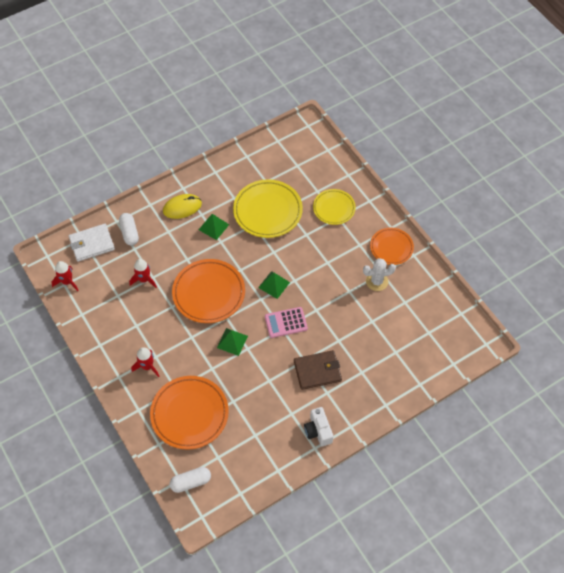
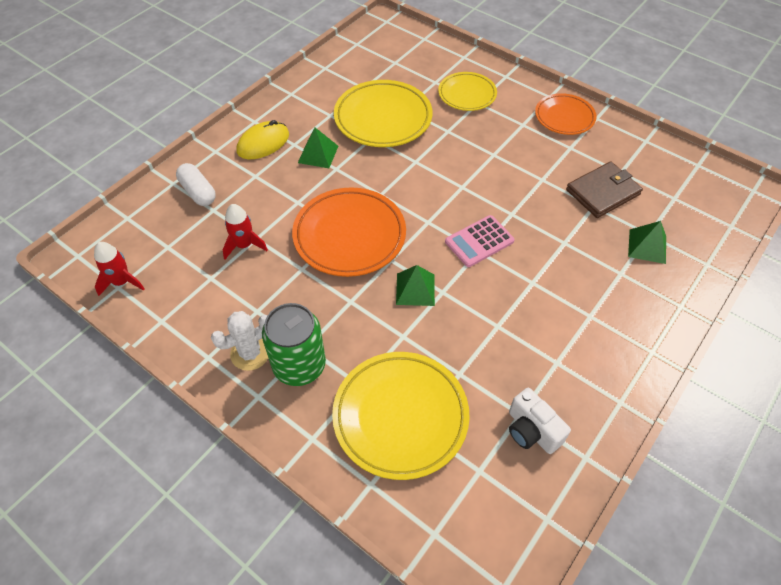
camera: 20 degrees left, 5 degrees down
(92, 244) = (145, 221): white wallet -> none
(147, 366) = (299, 365): red rocket -> green can
(189, 414) = (400, 416): orange plate -> yellow plate
(191, 482) = (455, 531): white capsule -> none
(274, 285) = (437, 199): green pyramid -> green pyramid (647, 246)
(317, 371) = (559, 291): brown wallet -> brown wallet (602, 192)
(318, 431) = (610, 375): white camera -> white camera (531, 431)
(377, 281) = (570, 158): white cactus -> white cactus (250, 353)

